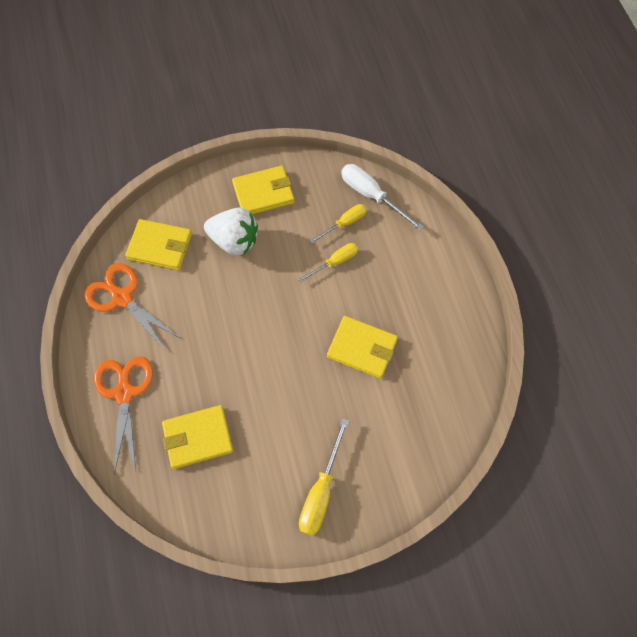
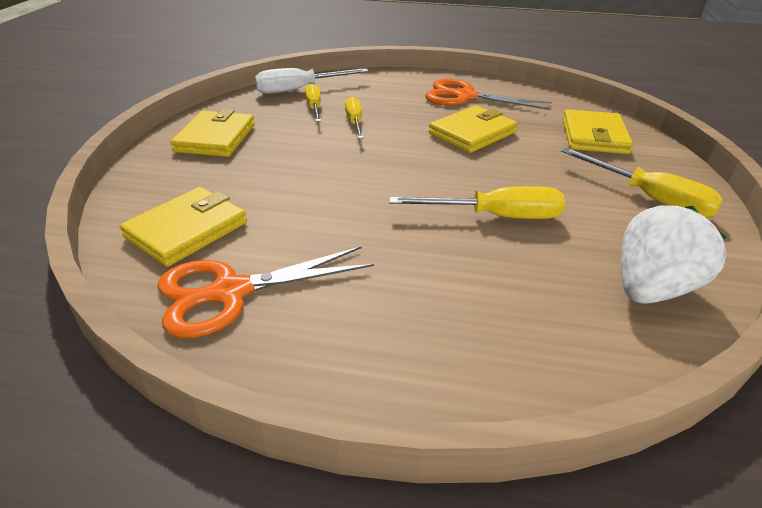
camera: 65 degrees left, 30 degrees down
(124, 393) = (414, 339): orange scissors -> orange scissors (465, 97)
(198, 437) = (538, 276): yellow wallet -> yellow wallet (594, 136)
(234, 241) = (254, 171): white strawberry -> white strawberry (651, 288)
(249, 398) = (495, 216): none -> yellow screwdriver

